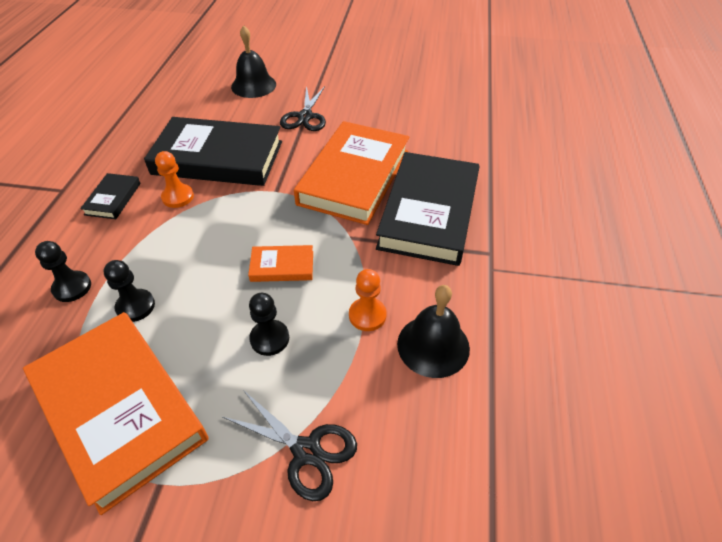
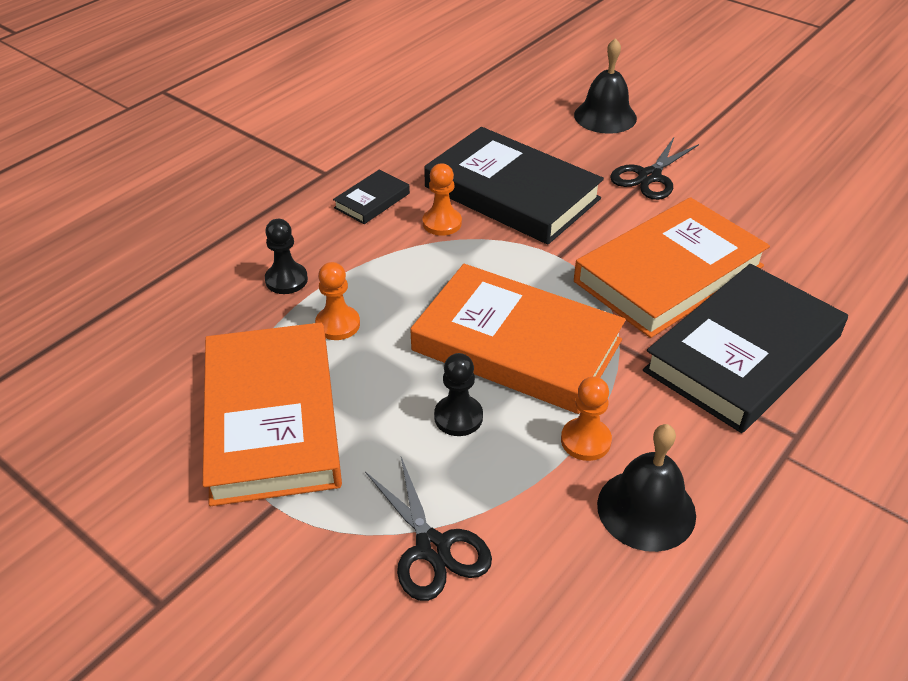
camera: 30 degrees right, 5 degrees down
(135, 306) = (338, 324): black pawn -> orange pawn
(282, 266) = (517, 345): orange book -> orange book, size x2.28

